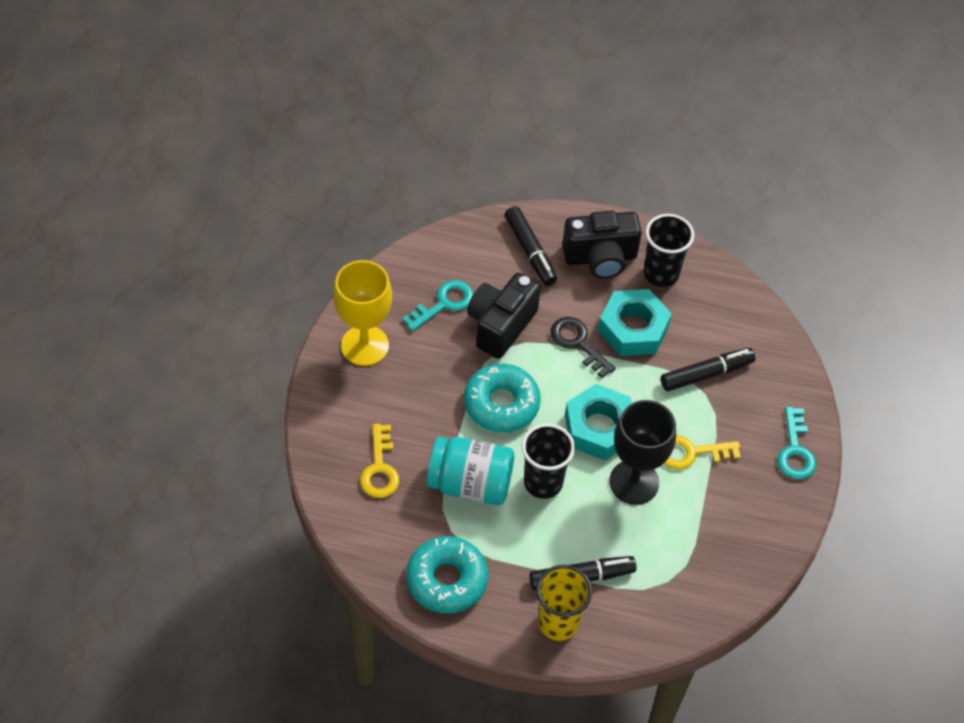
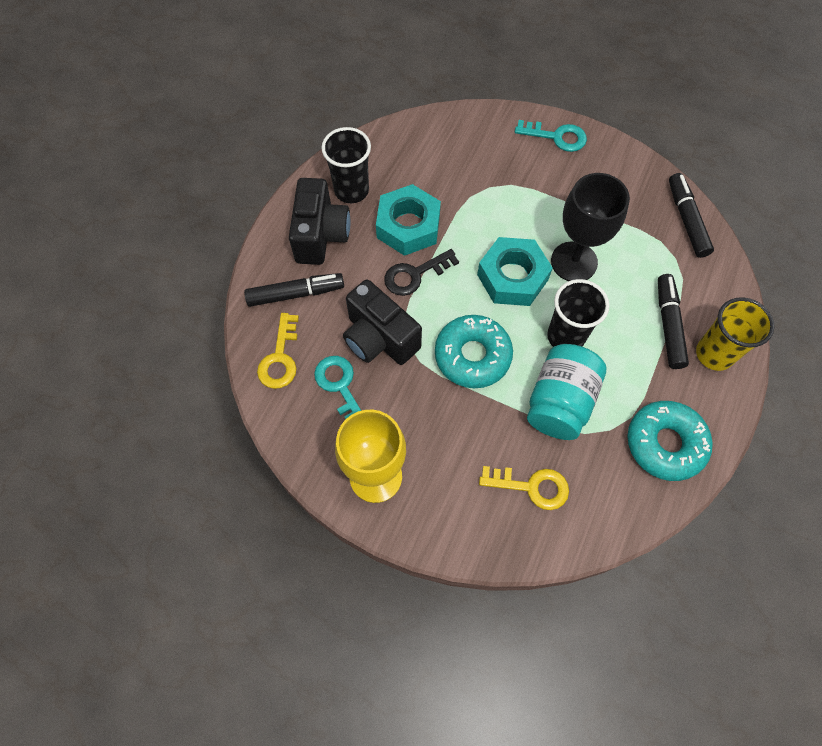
camera: 75 degrees left, 10 degrees up
(691, 453) = (549, 211): yellow key -> yellow key (280, 358)
(706, 374) = (469, 181): black marker -> black marker (686, 220)

